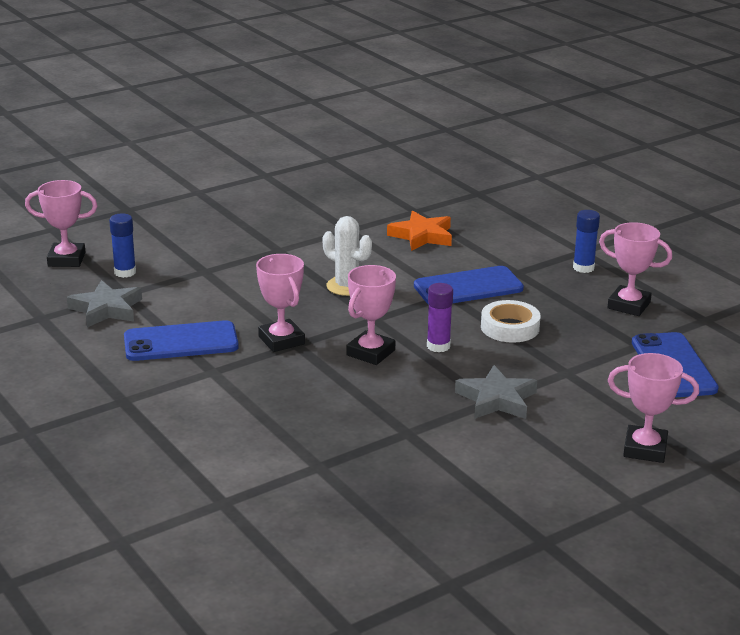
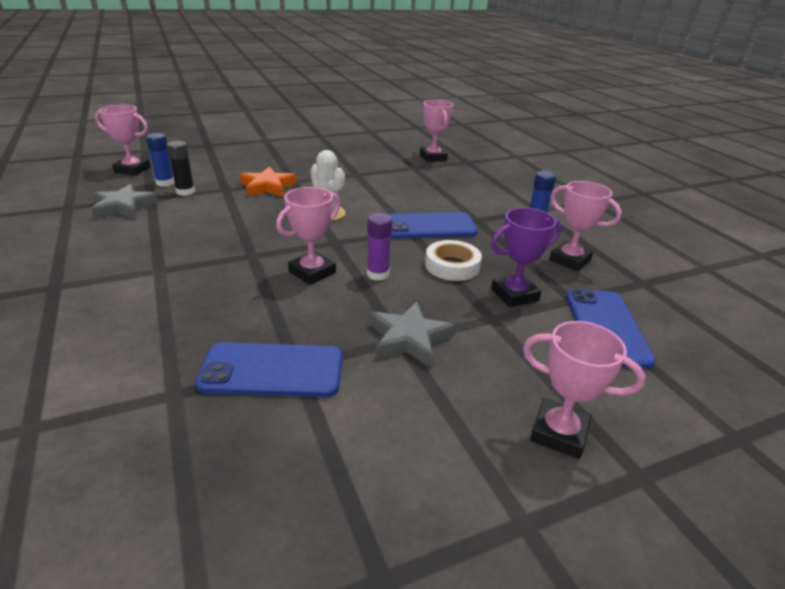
camera: 10 degrees right, 5 degrees up
(160, 281) = (185, 192): none -> black glue stick
(181, 342) = (156, 241): blue phone -> blue phone (272, 370)
(281, 340) = (241, 250): pink trophy -> pink trophy (433, 157)
(422, 236) = (410, 184): orange star -> orange star (267, 187)
(581, 348) = (514, 295): none -> purple trophy

